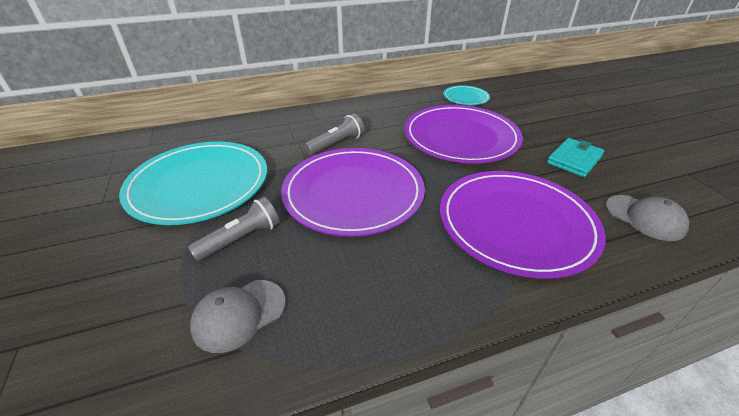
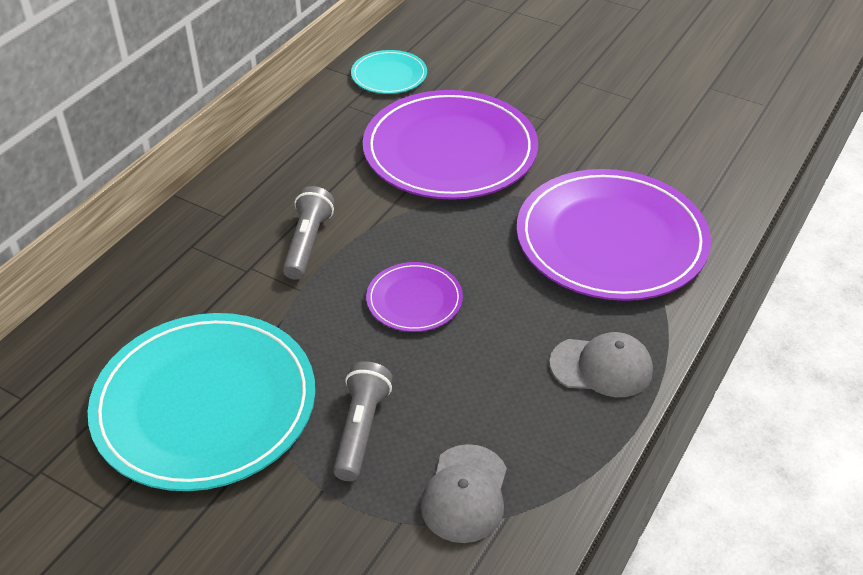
camera: 40 degrees left, 5 degrees up
(353, 193) = (414, 300): purple plate -> purple plate, size x0.48
(574, 159) = (597, 122): turquoise wallet -> none
(644, 217) = (709, 167): grey cap -> grey cap (601, 367)

